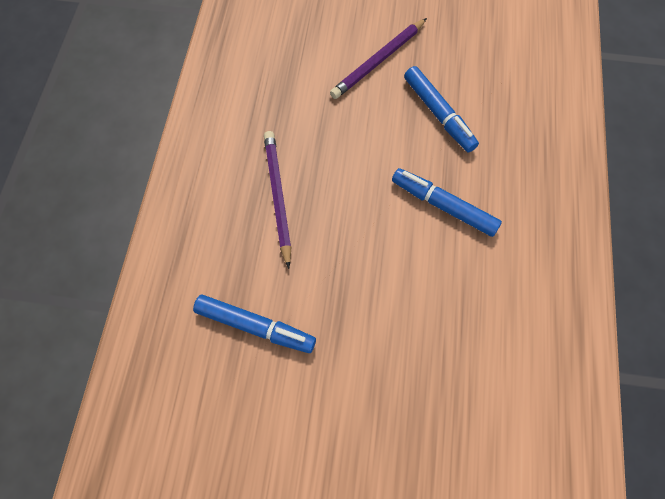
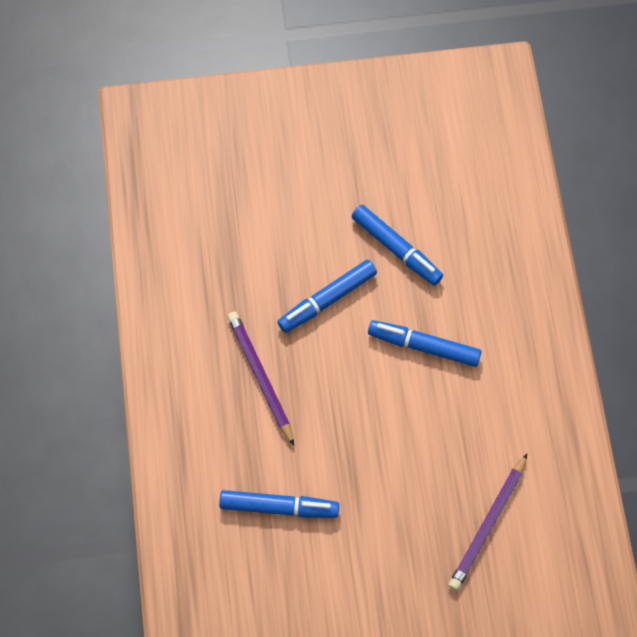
camera: 15 degrees left, 0 degrees up
(361, 143) = (327, 300): none -> blue marker
(378, 61) = (319, 202): purple pencil -> purple pencil (488, 524)

